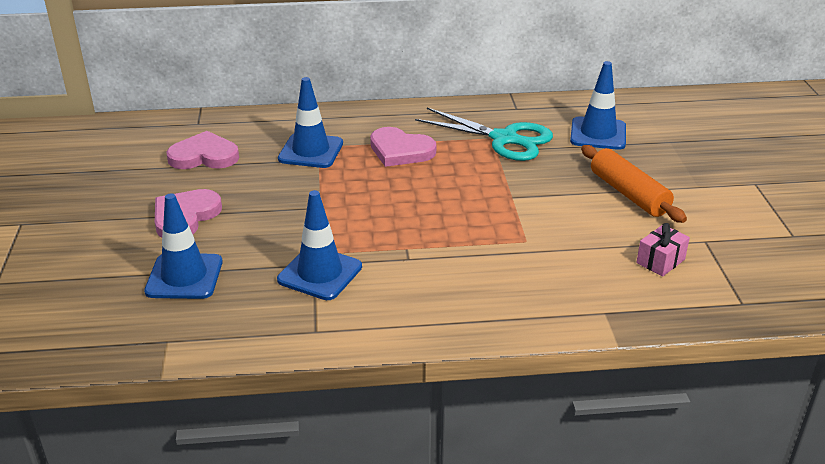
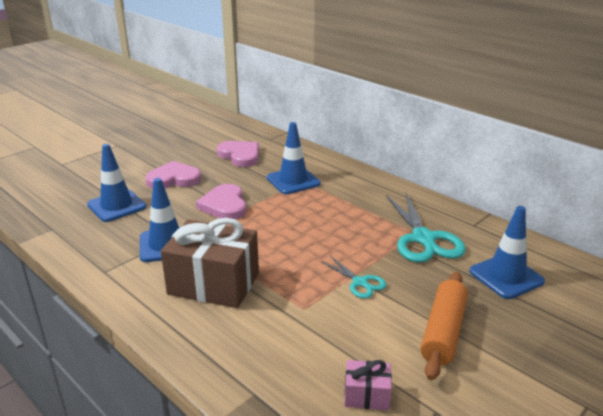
camera: 50 degrees right, 5 degrees down
(400, 151) = (341, 208): pink heart -> pink heart (224, 205)
(428, 271) = (214, 283): none -> brown gift
(525, 197) = (360, 282): none -> turquoise scissors

